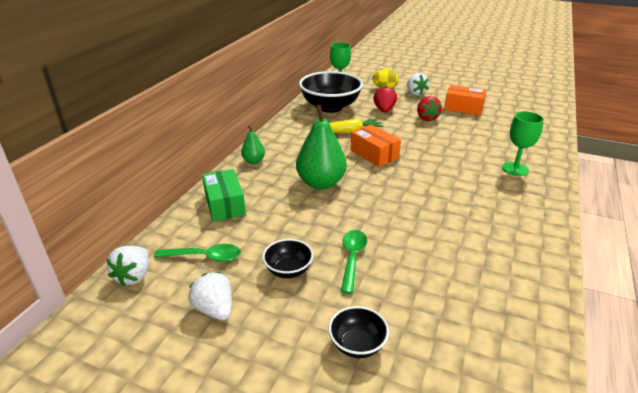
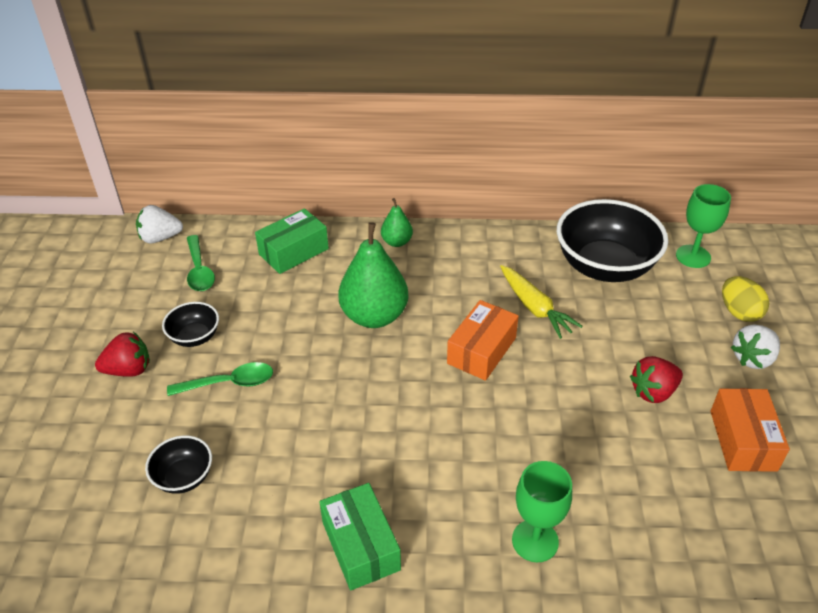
camera: 70 degrees right, 10 degrees up
(214, 309) = (128, 304): white strawberry -> none
(357, 345) = (98, 418): black bowl -> black bowl (184, 477)
(384, 110) = (643, 331): red strawberry -> red strawberry (129, 370)
(513, 224) = (360, 545): none -> green box

